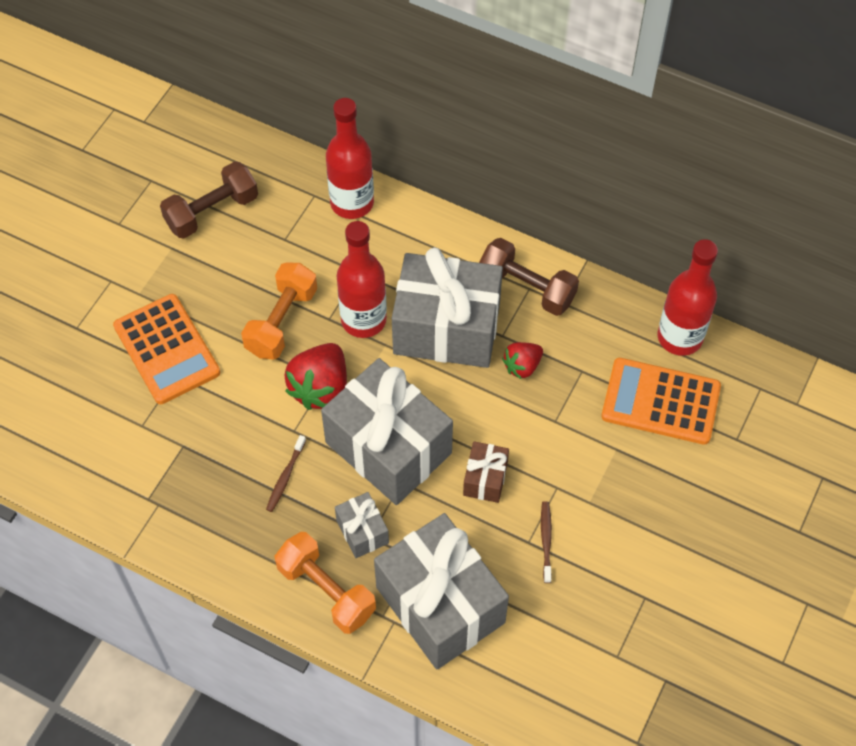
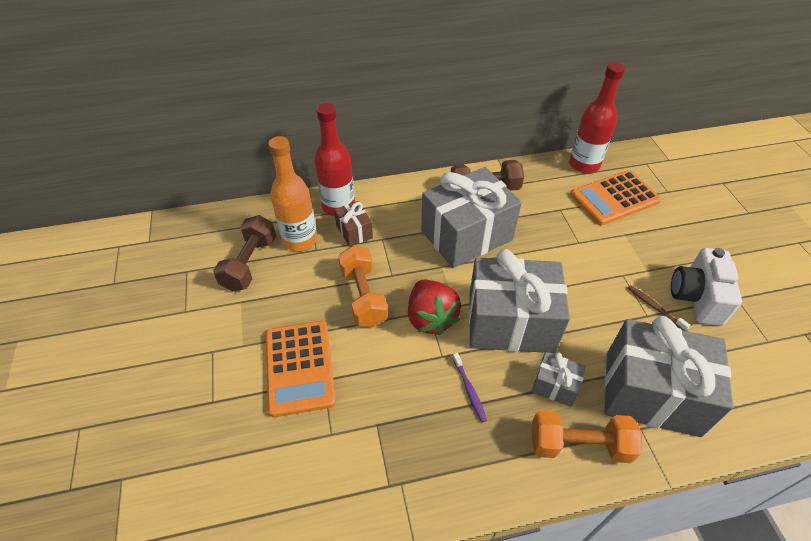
camera: 40 degrees left, 10 degrees down
(167, 349) = (300, 367): orange calculator -> orange calculator turned 60 degrees clockwise
(279, 217) = (300, 240): none -> orange bottle
(285, 477) = (469, 390): brown toothbrush -> purple toothbrush
(363, 320) = (414, 262): red bottle -> none
(485, 479) = (583, 299): brown gift -> brown gift (354, 232)
(522, 366) = (529, 227): red strawberry -> none
(602, 565) = (696, 298): none -> white camera

